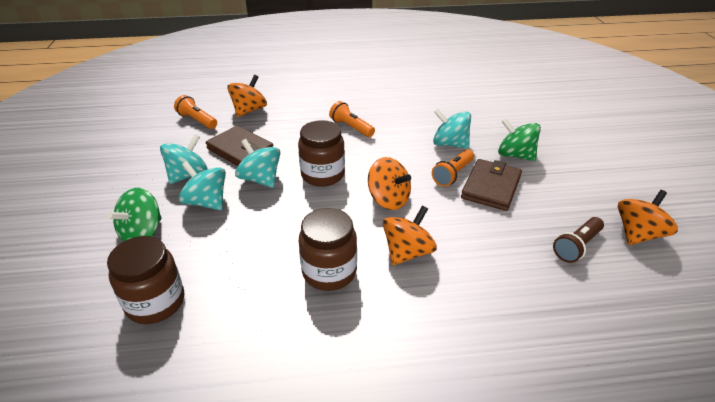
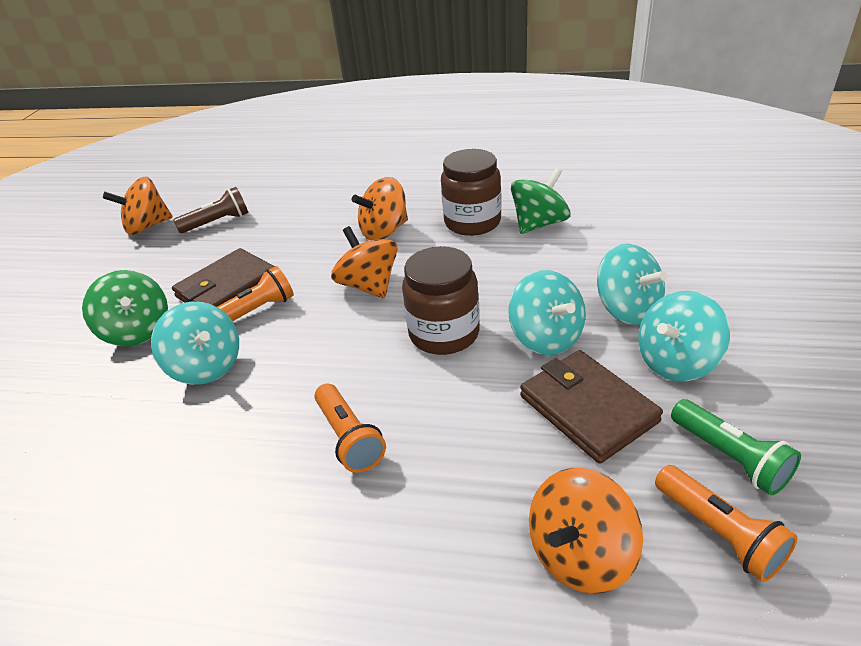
camera: 160 degrees left, 0 degrees up
(142, 233) = (704, 277): green spinning top -> green spinning top (539, 224)
(155, 302) = (650, 213): brown jar -> none
(181, 141) = (730, 457): none -> green flashlight

